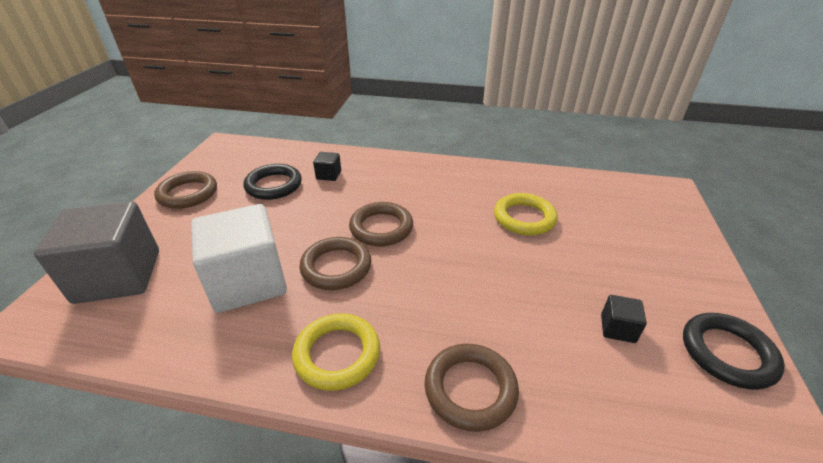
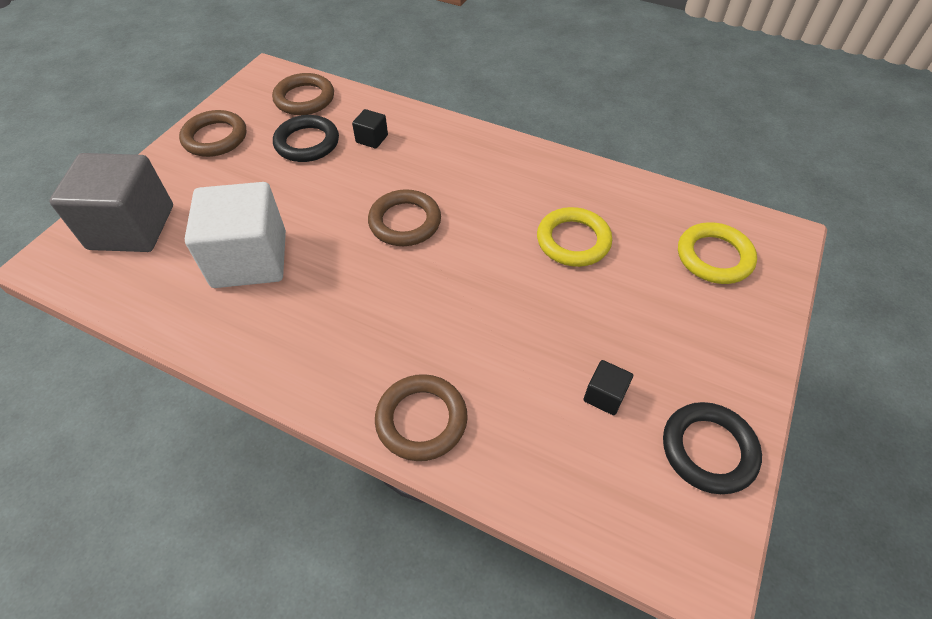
camera: 15 degrees right, 15 degrees up
(336, 267) = (341, 261): brown ring -> brown ring (304, 98)
(337, 354) = (310, 356): yellow ring -> yellow ring (714, 257)

